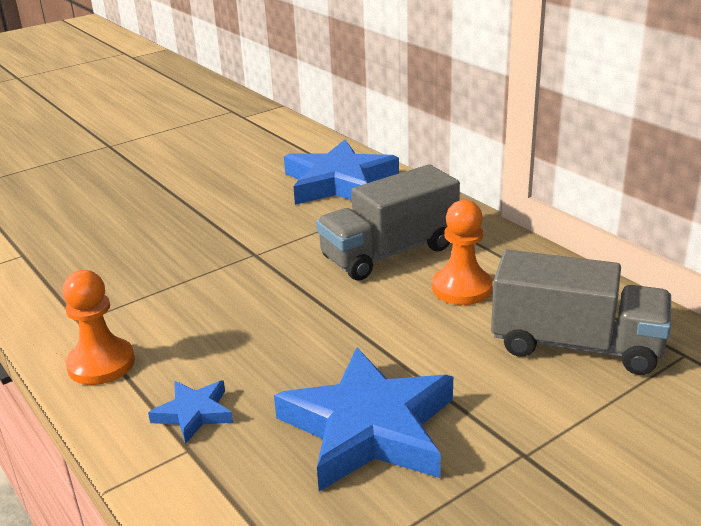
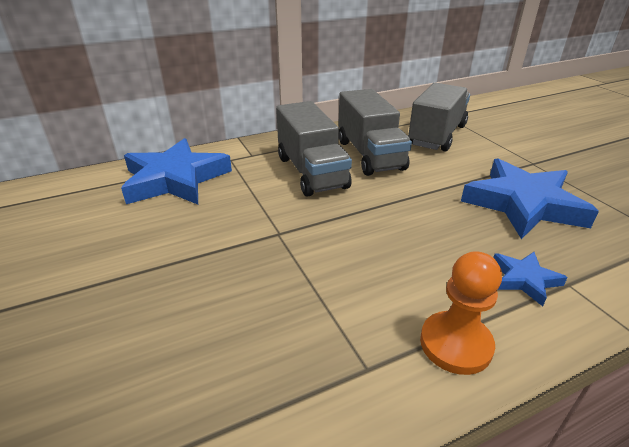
camera: 80 degrees left, 5 degrees up
(462, 288) = (370, 155): orange pawn -> grey truck

